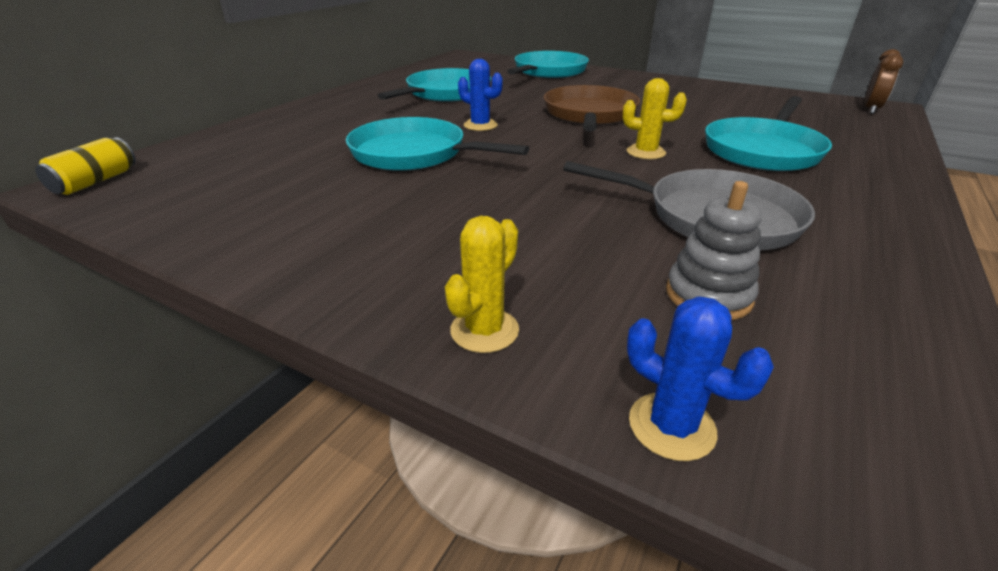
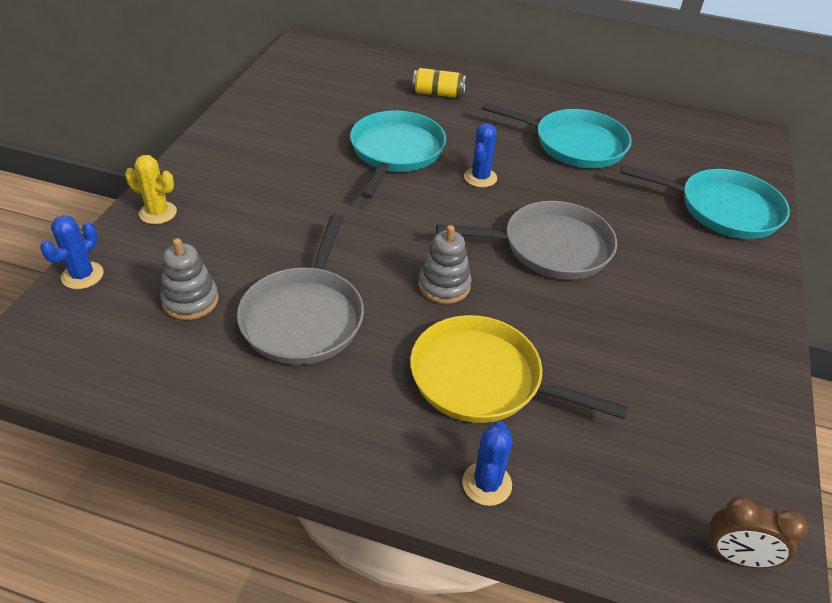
camera: 75 degrees right, 10 degrees up
(96, 181) = (313, 47): yellow can -> yellow can (438, 93)
(589, 114) = (551, 247): brown pan -> grey pan
(645, 152) = (444, 285): yellow cactus -> grey stacking toy
(763, 150) = (482, 379): turquoise pan -> yellow pan
(877, 159) = (487, 484): none -> blue cactus

